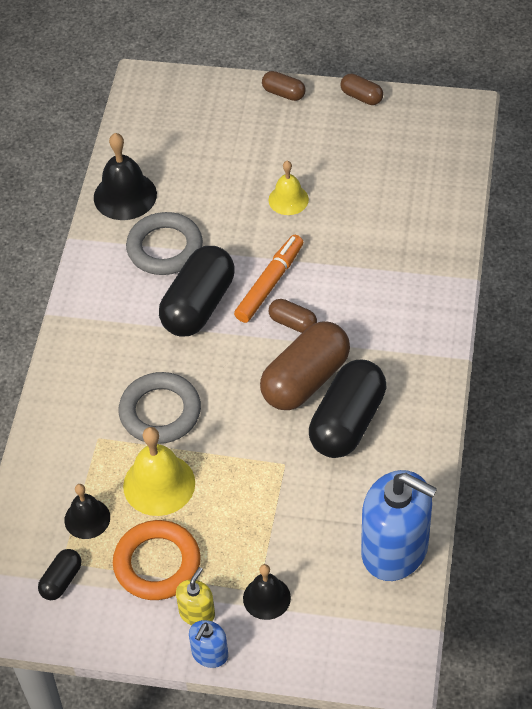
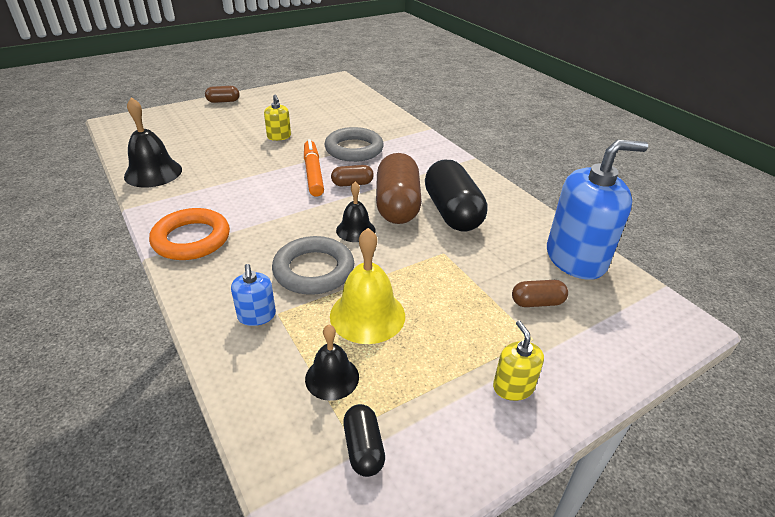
camera: 45 degrees left, 15 degrees down
(157, 564) = (434, 372): orange ring -> orange ring (191, 239)
(165, 248) = (214, 185): grey ring -> grey ring (354, 149)
(198, 305) = (274, 202): black capsule -> none
(209, 654) = (564, 412): blue soap dispenser -> blue soap dispenser (256, 315)
(266, 598) = (545, 339): black bell -> black bell (355, 230)
(288, 199) = (279, 136): yellow bell -> yellow soap dispenser
(361, 97) = (274, 90): brown capsule -> brown capsule (537, 302)

